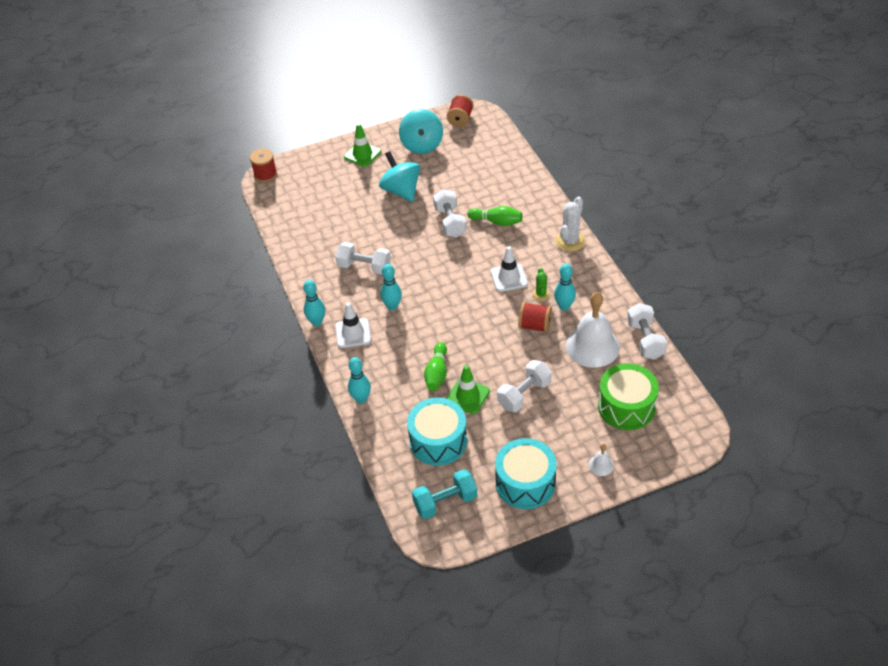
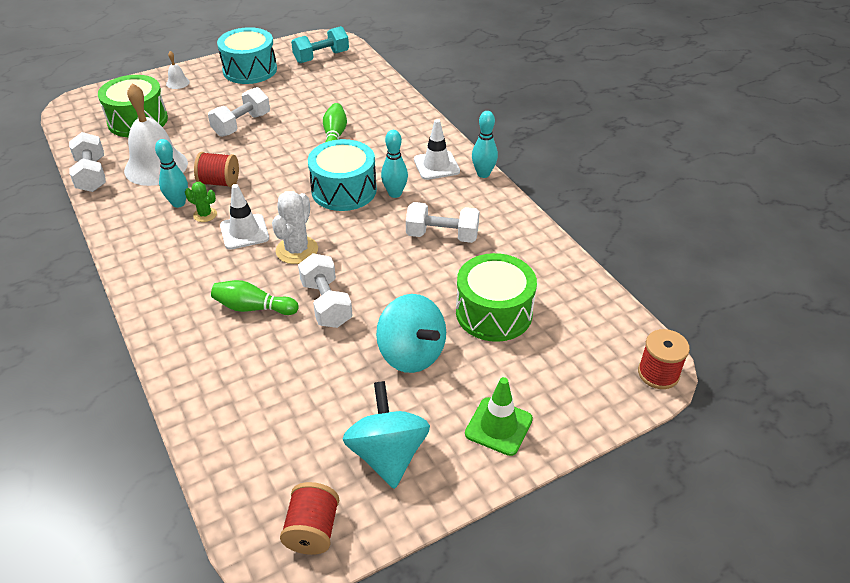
camera: 170 degrees right, 5 degrees down
(345, 211) = (494, 313): none -> green drum
(361, 399) = (412, 114): turquoise bowling pin -> none
(438, 441) = (330, 90): turquoise drum -> turquoise drum (344, 190)
(467, 396) = (301, 121): green traffic cone -> none
(541, 294) = (205, 215): green cactus -> green cactus turned 60 degrees counterclockwise
(570, 241) = (147, 284): white cactus -> white cactus (297, 250)

